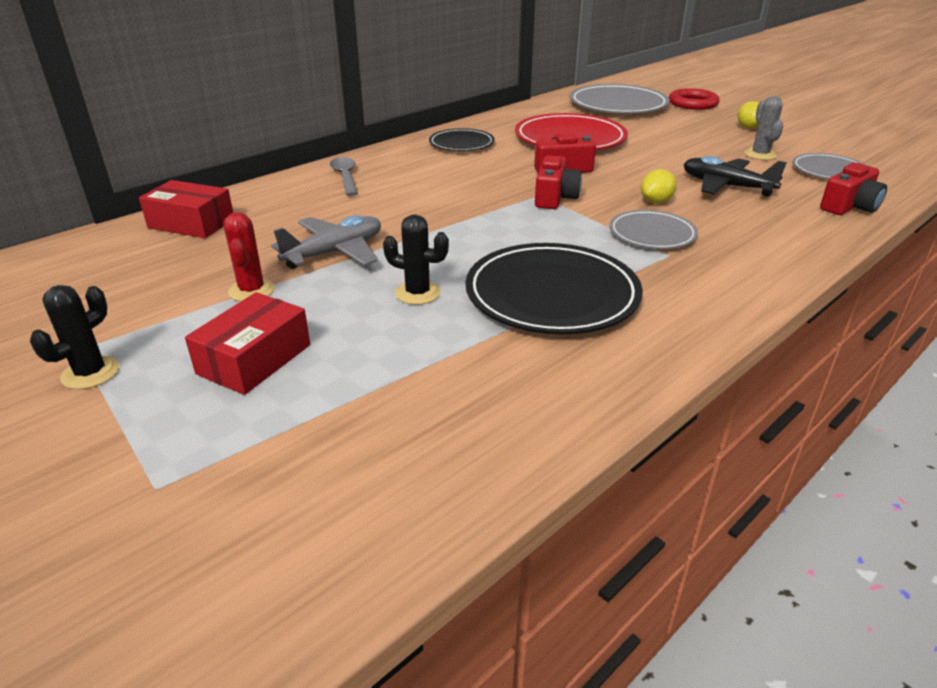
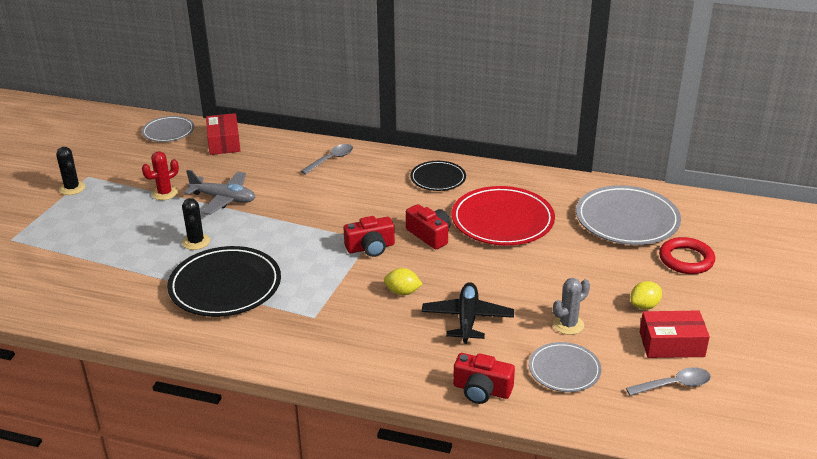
camera: 60 degrees right, 0 degrees up
(90, 373) = (72, 188): black cactus -> black cactus turned 60 degrees clockwise
(254, 359) = (105, 221): red box -> red box (671, 344)
(652, 234) = (342, 303): grey plate -> grey plate (168, 131)
(864, 144) = (674, 385): none -> grey spoon

